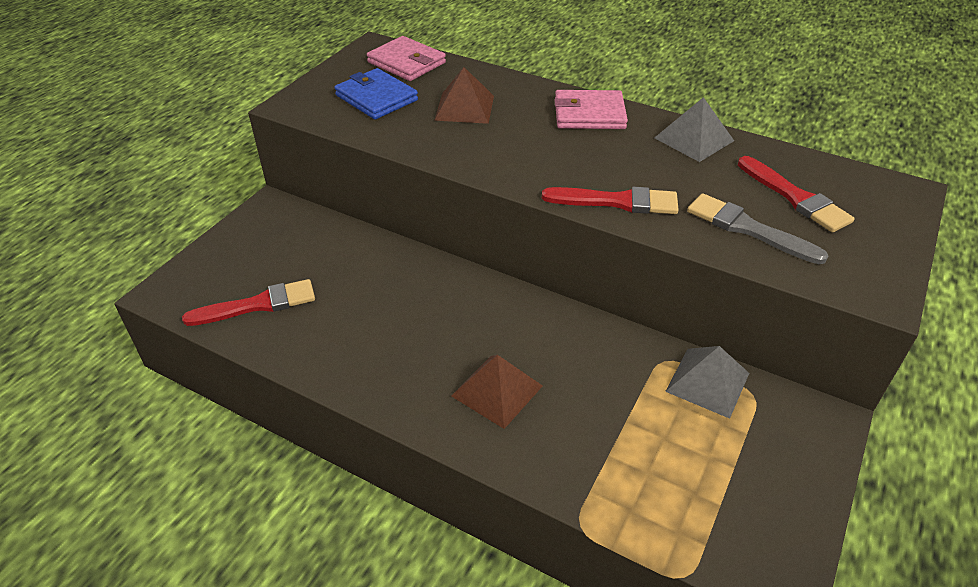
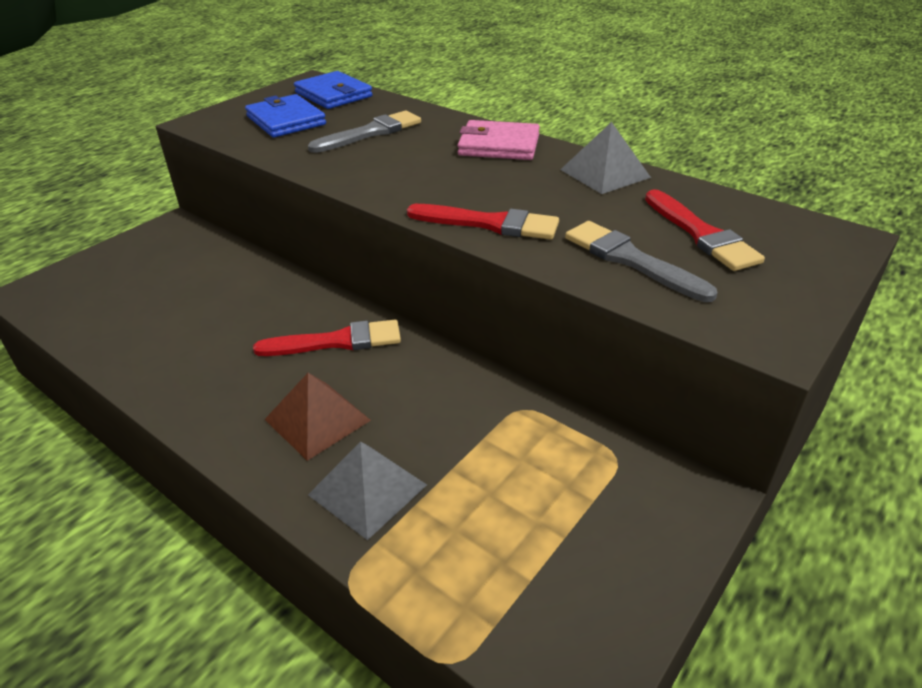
camera: 10 degrees right, 5 degrees down
(257, 305) = (111, 311): red brush -> red brush (336, 341)
(406, 62) = (333, 94): pink wallet -> blue wallet
(464, 107) = (370, 133): brown pyramid -> grey brush
(707, 382) = (565, 437): grey pyramid -> grey pyramid (367, 490)

